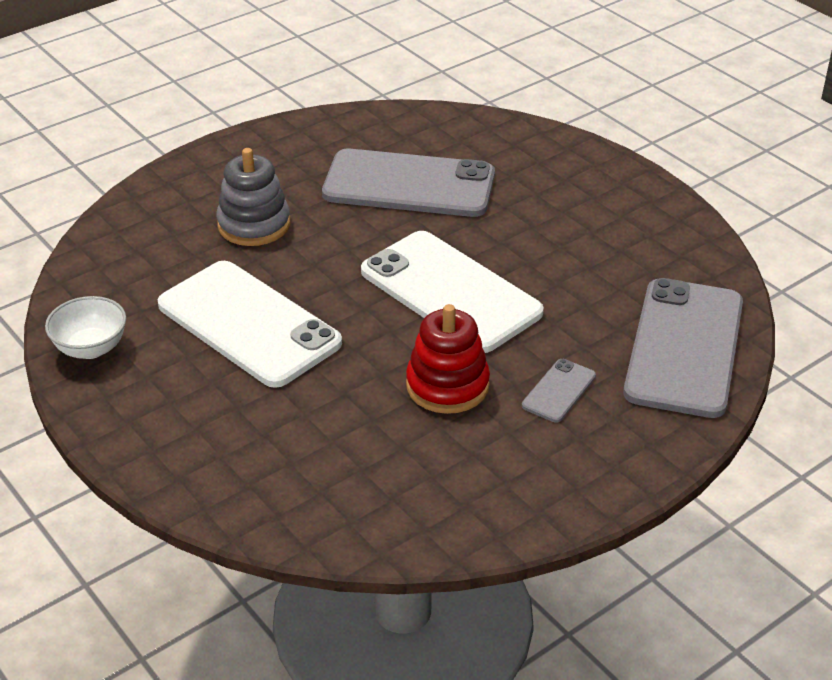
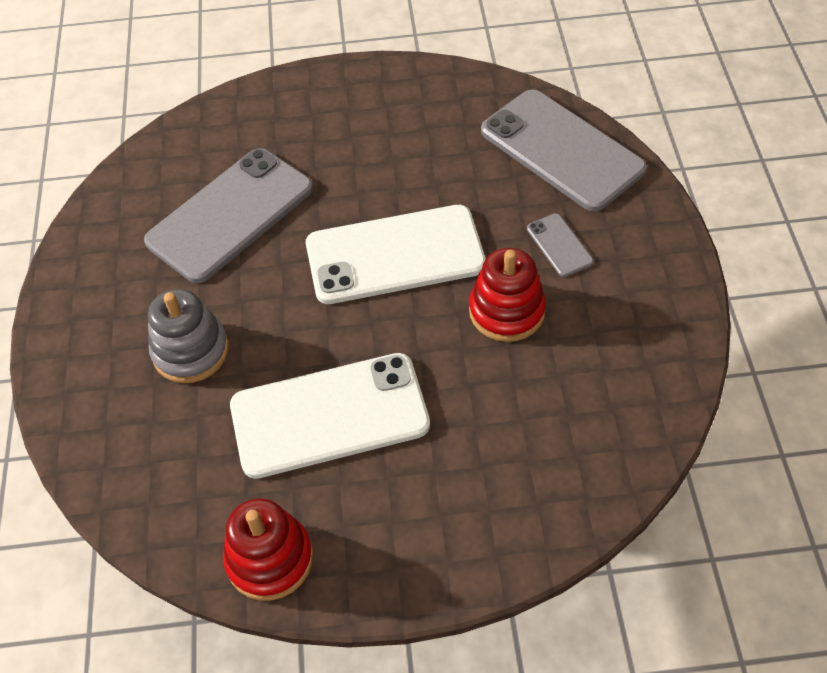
camera: 55 degrees left, 15 degrees up
(91, 348) = (270, 559): white bowl -> red stacking toy

